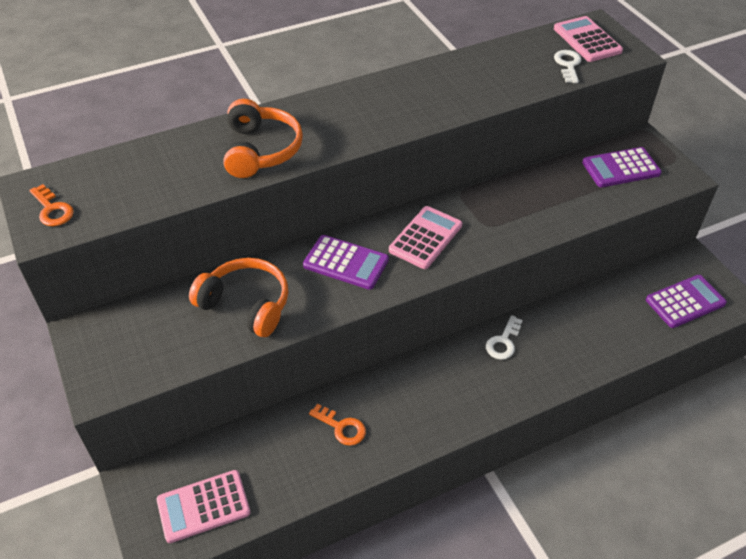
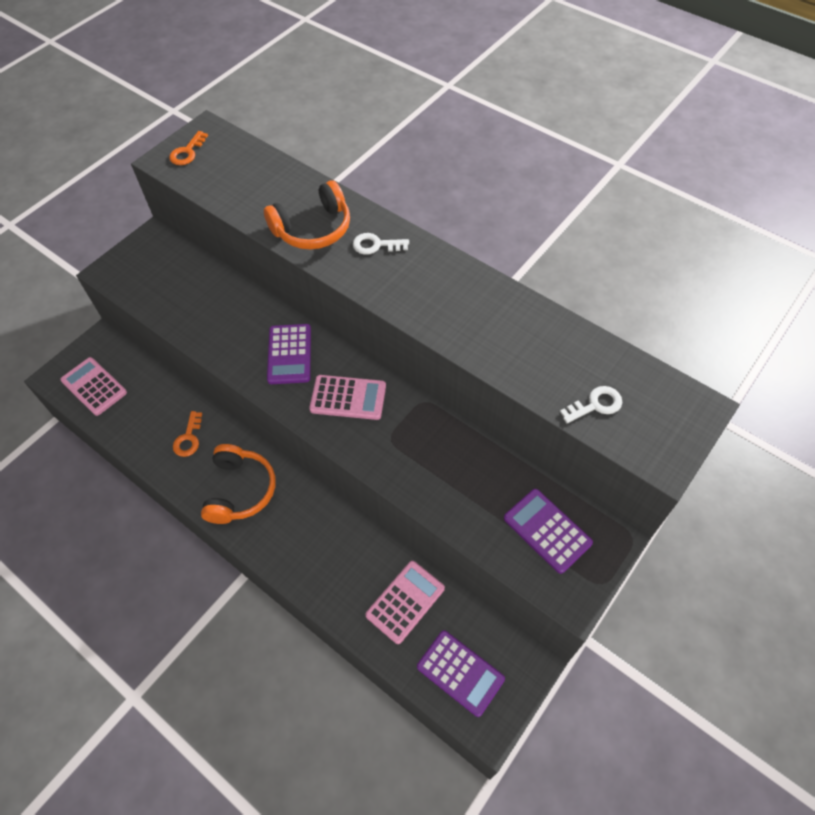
camera: 65 degrees right, 10 degrees up
(246, 304) = (216, 312): orange headphones -> orange headphones (240, 490)
(503, 342) = (326, 521): white key -> white key (376, 245)
(587, 40) = (659, 408): pink calculator -> pink calculator (405, 602)

